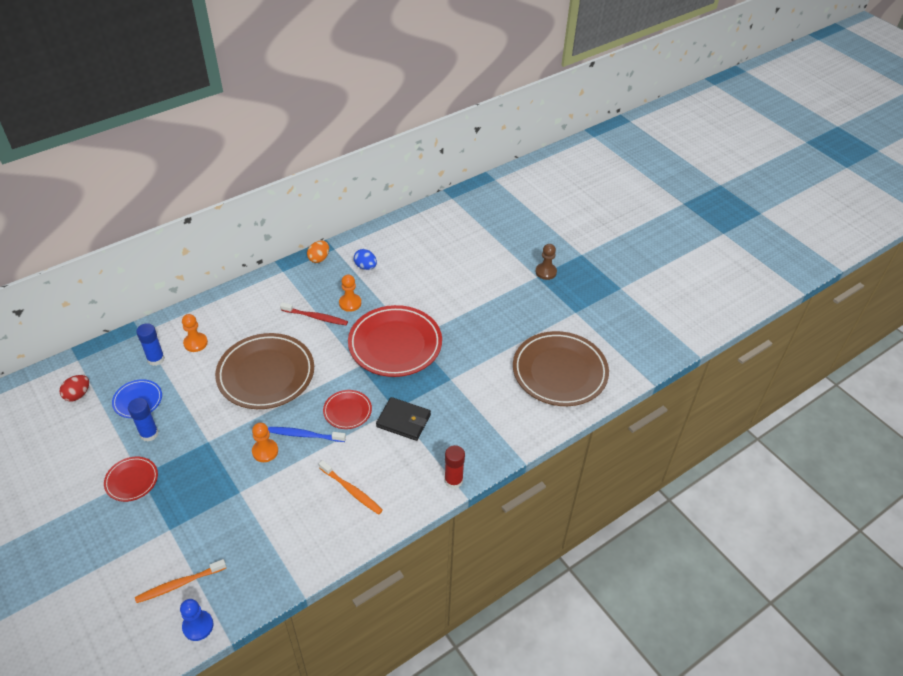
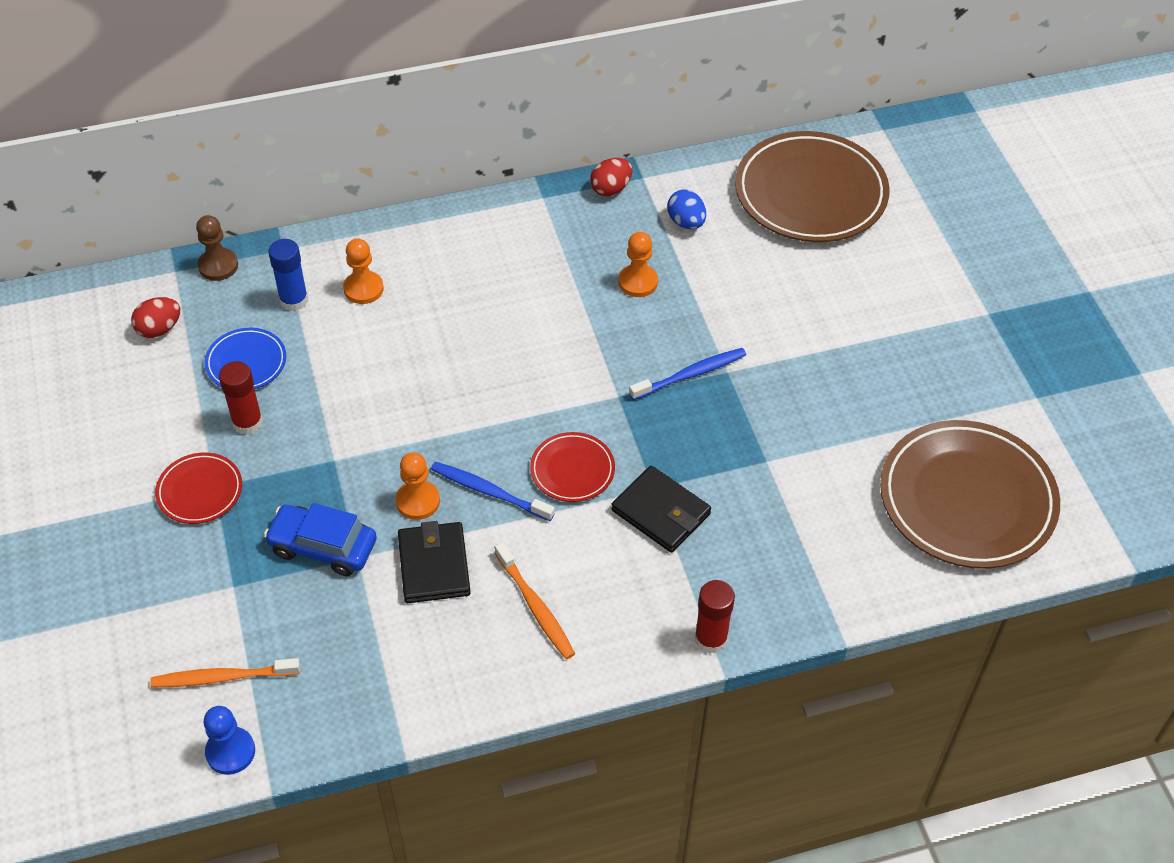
camera: 20 degrees right, 5 degrees up
(149, 434) = (247, 422): blue glue stick -> red glue stick
(217, 492) = (323, 547): none -> blue car
(266, 374) = (459, 371): brown plate -> brown plate (810, 193)
(286, 484) = (434, 565): none -> black wallet
(316, 317) = (572, 293): red toothbrush -> none
(319, 258) = (611, 189): orange egg -> red egg
(395, 344) = (691, 374): red plate -> blue toothbrush
(546, 272) = (1008, 308): brown pawn -> brown pawn (218, 266)

